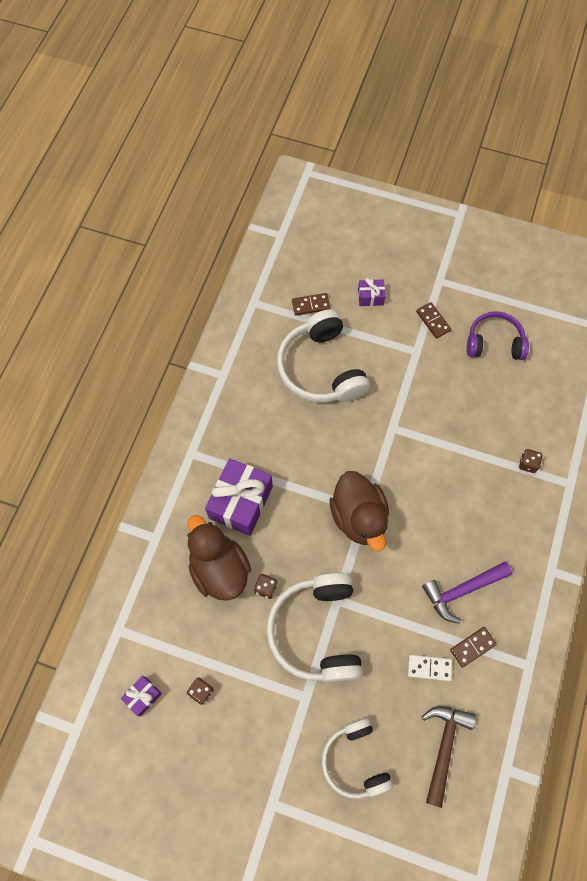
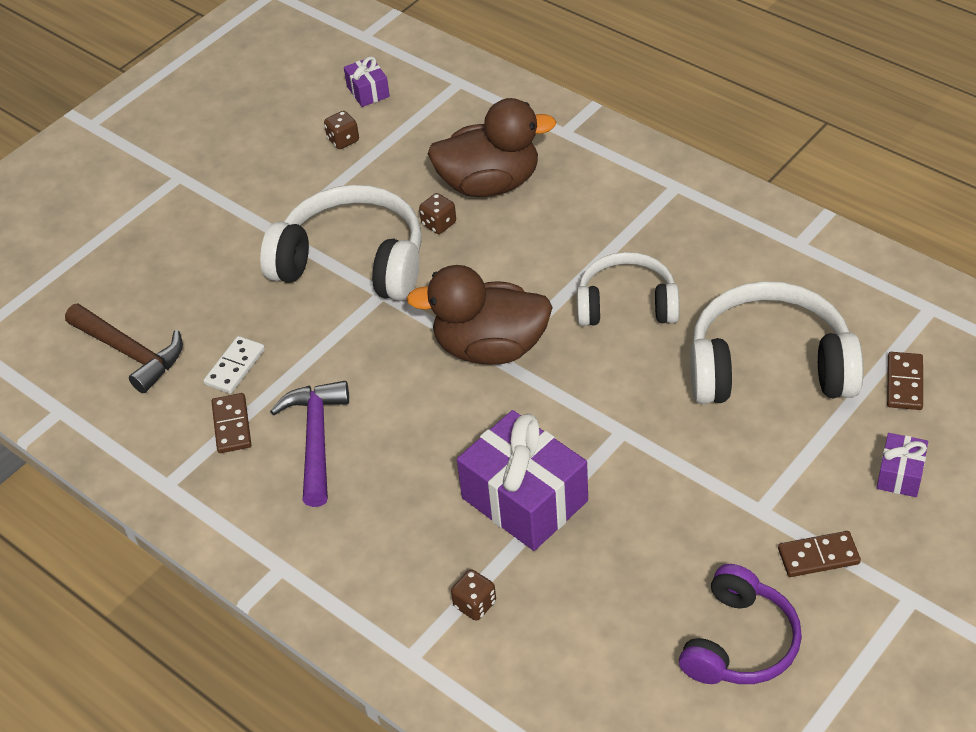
camera: 115 degrees right, 20 degrees down
(241, 502) = (575, 223): purple gift -> purple gift (524, 499)
(355, 760) = (175, 260): white headphones -> white headphones (627, 304)

